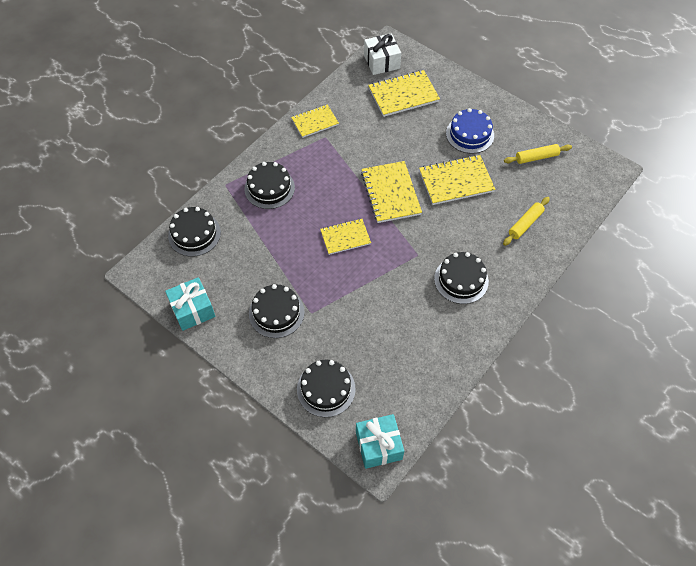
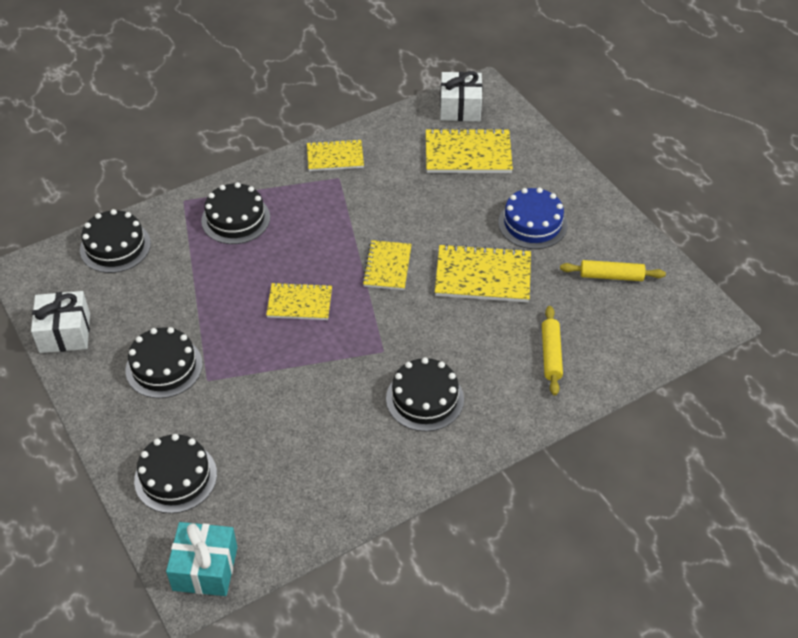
camera: 20 degrees right, 10 degrees down
(192, 310) = (65, 333): turquoise gift -> white gift
(390, 193) = (387, 266): yellow notebook -> yellow notebook, size x0.65
(525, 224) = (551, 355): yellow rolling pin -> yellow rolling pin turned 60 degrees counterclockwise

